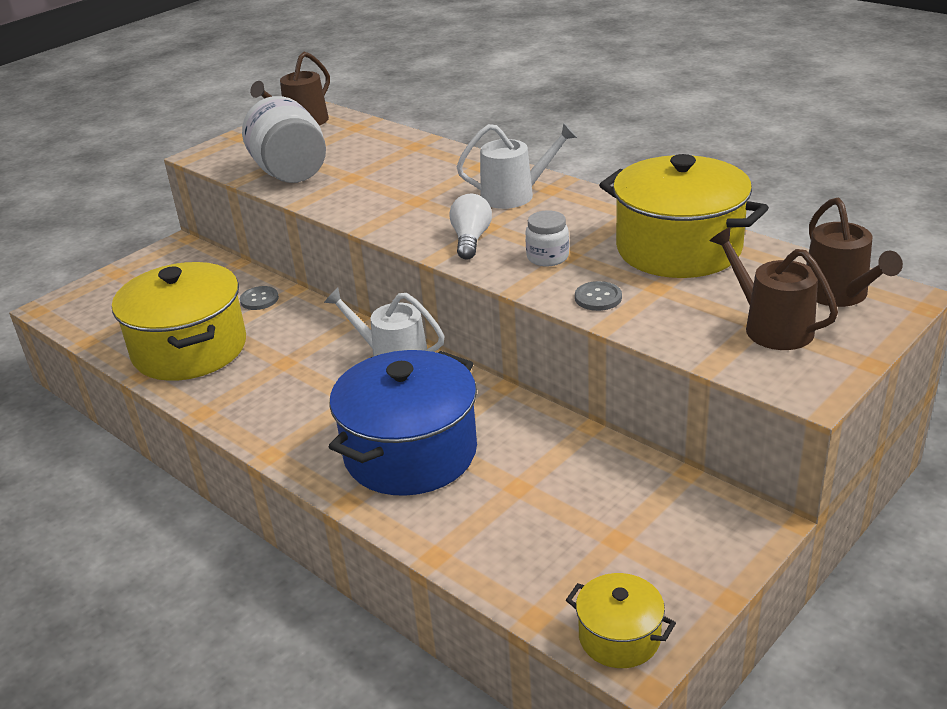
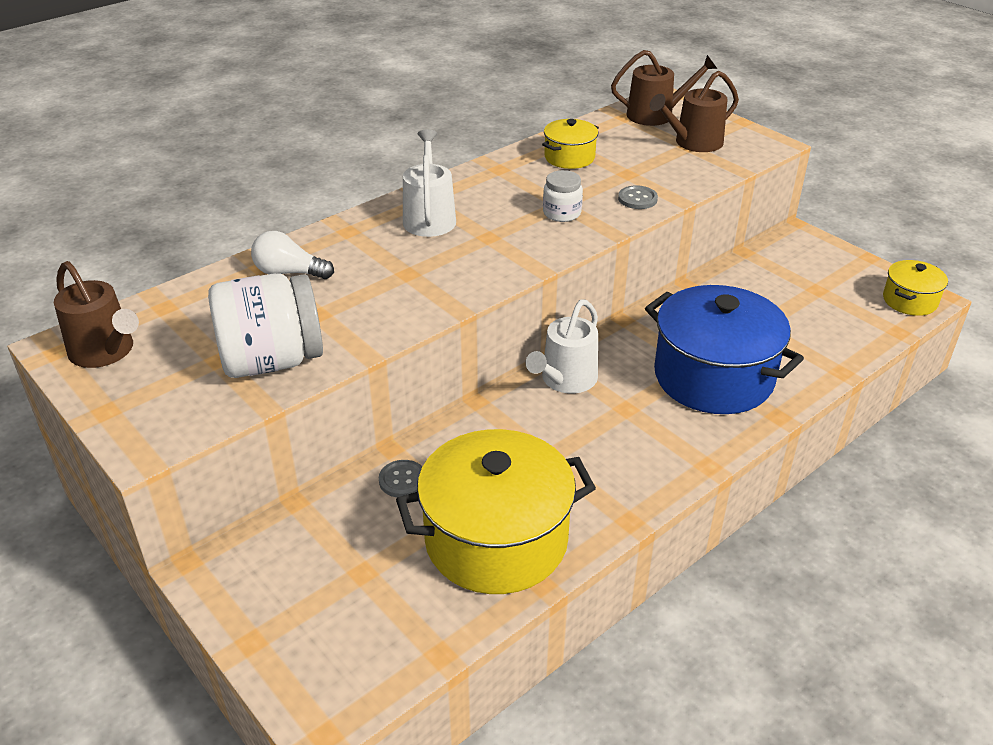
camera: 85 degrees left, 5 degrees up
(470, 240) = (512, 248): white light bulb -> white light bulb (289, 273)
(678, 249) = (569, 157): yellow pot -> yellow pot, size x0.49

